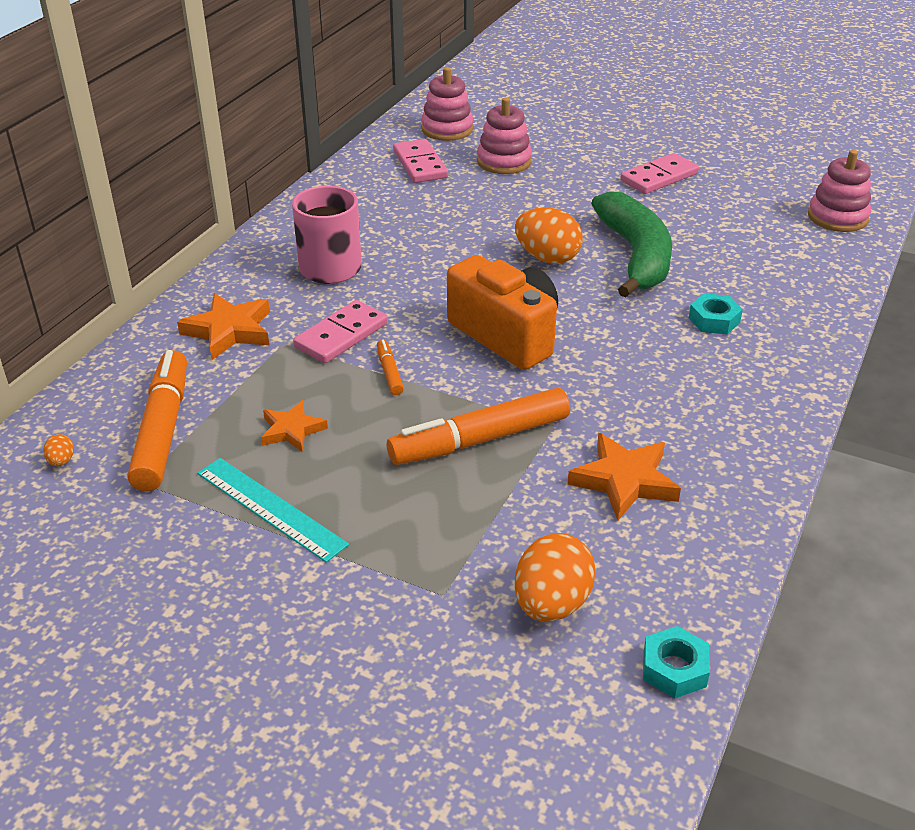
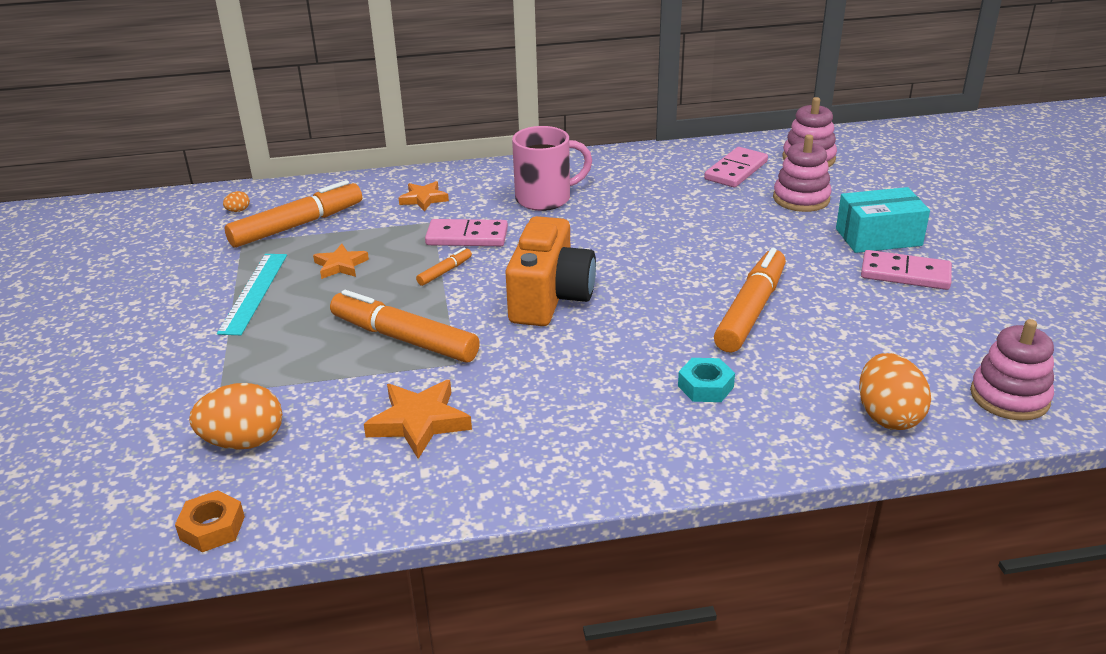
camera: 55 degrees right, 5 degrees down
(229, 331) = (423, 199): orange star -> orange star, size x0.65
(547, 258) = (684, 272): orange egg -> orange egg (888, 416)
(599, 162) = (878, 237): none -> turquoise box
(635, 256) = (751, 311): green banana -> orange marker
(674, 669) = (212, 528): turquoise nut -> orange nut

